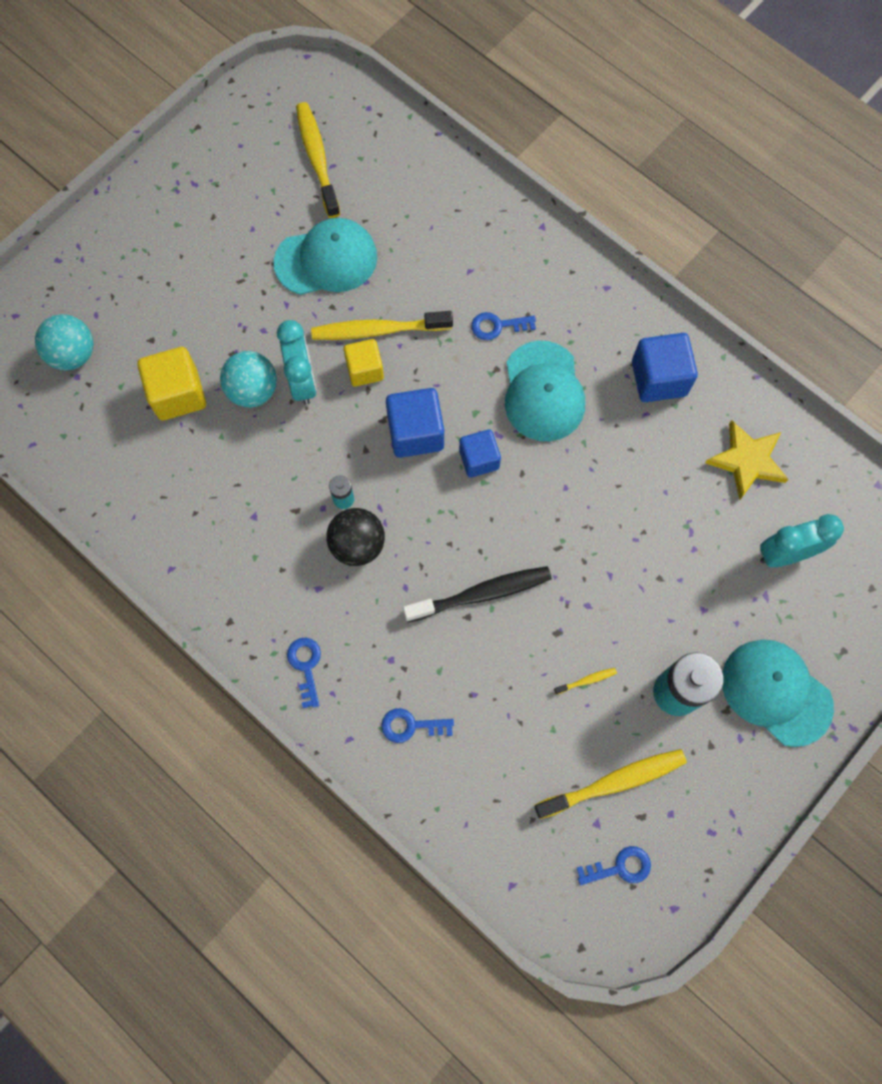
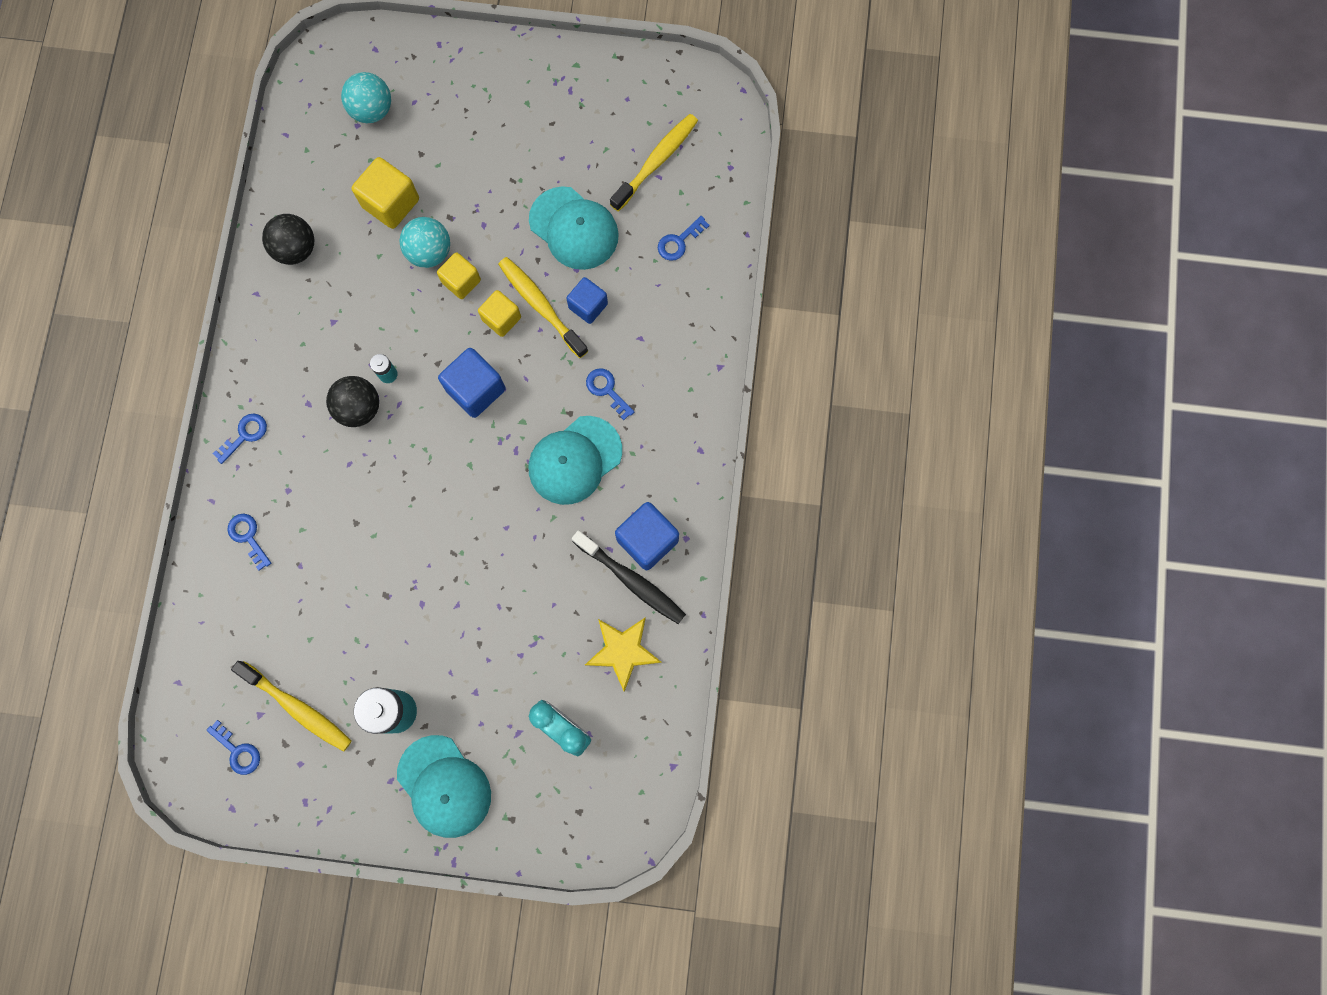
camera: 55 degrees right, 5 degrees up
(155, 505) = (296, 249): none -> black ball
(303, 381) = (461, 281): turquoise clock -> yellow cube
(404, 187) = (679, 242): none -> blue key
(479, 459) = (485, 449): blue cube -> blue cube (588, 306)
(481, 594) = (380, 521): black toothbrush -> black toothbrush (632, 580)
(586, 680) = (362, 640): yellow toothbrush -> none
(776, 692) = (444, 786): turquoise cap -> turquoise cap turned 135 degrees clockwise

